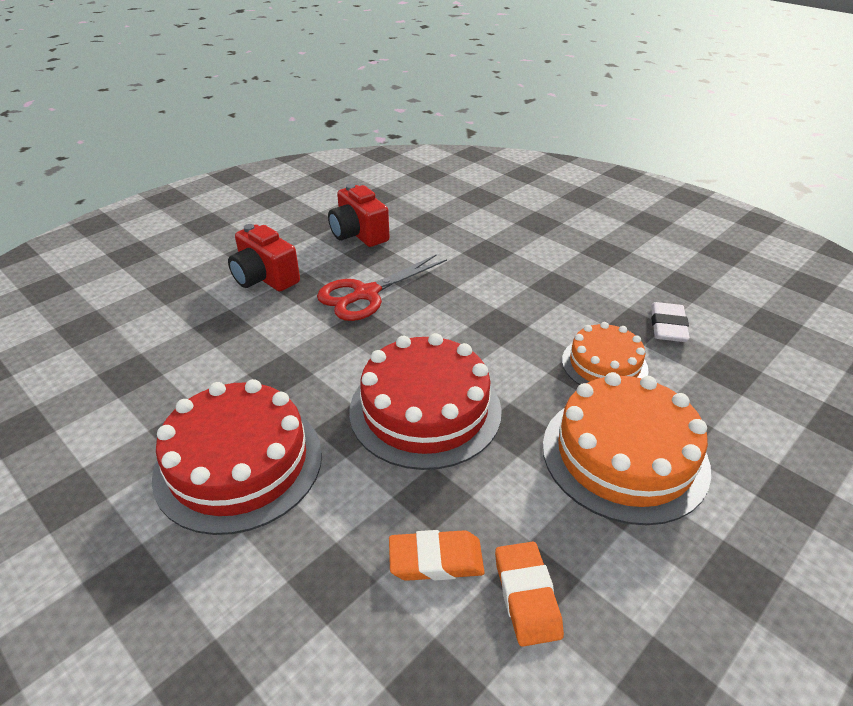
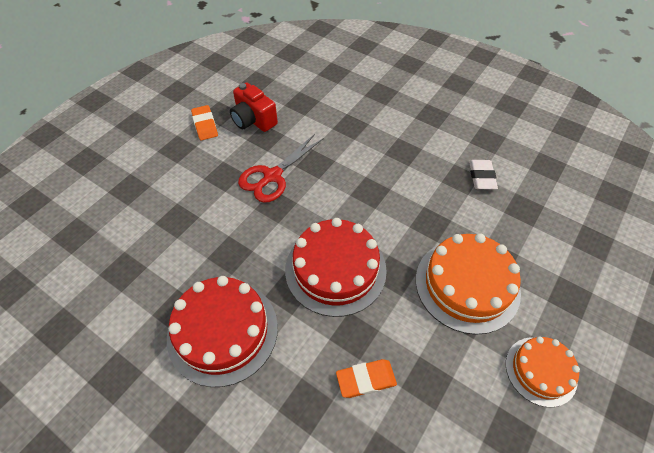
camera: 10 degrees left, 15 degrees up
(265, 278) = (195, 171): red camera -> none
(527, 596) = (424, 394): orange eraser -> orange eraser (205, 125)
(604, 364) = (445, 215): orange cake -> orange cake (540, 371)

